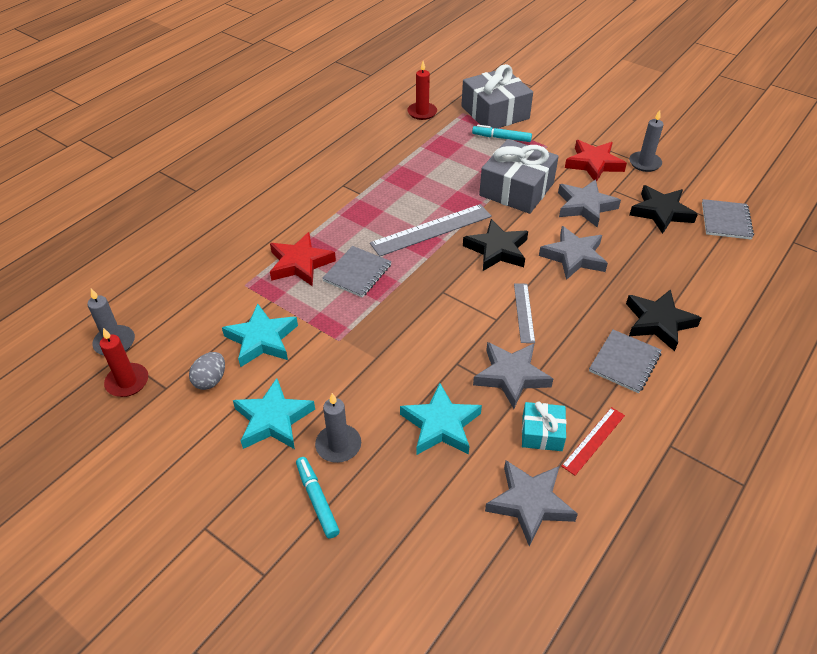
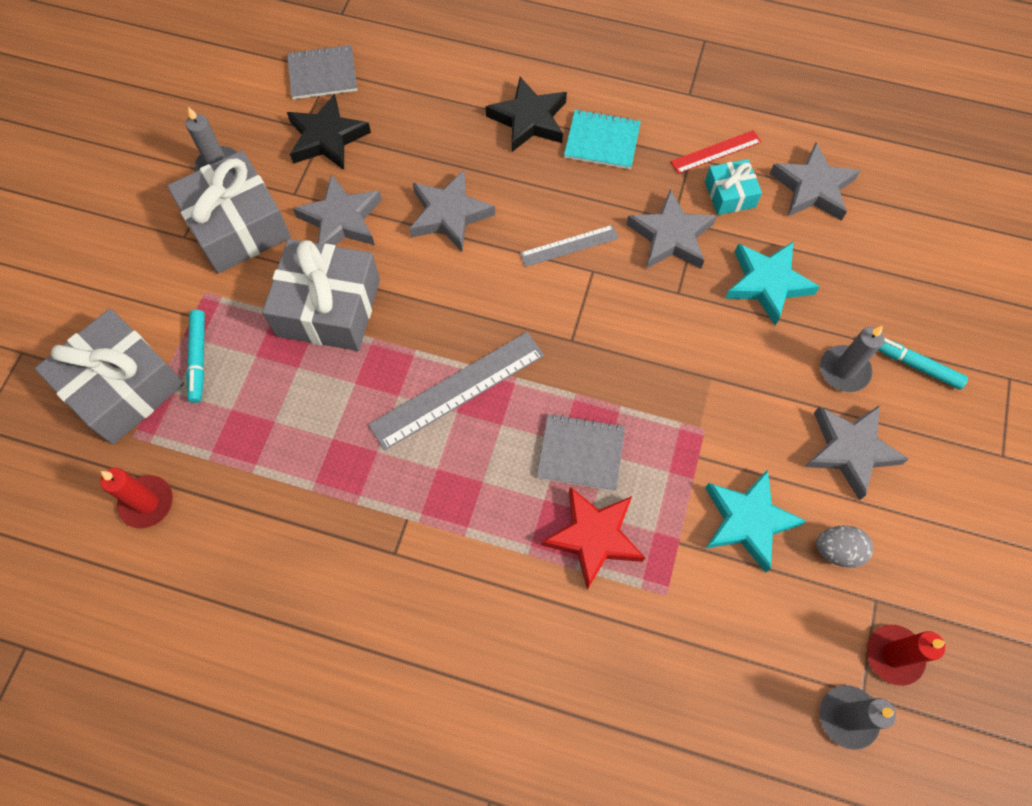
camera: 110 degrees left, 20 degrees up
(273, 420) = (850, 450): turquoise star -> grey star
(317, 500) = (913, 364): turquoise marker -> turquoise marker turned 75 degrees clockwise
(431, 230) = (457, 389): grey ruler -> grey ruler turned 75 degrees counterclockwise
(497, 250) = (469, 300): black star -> none
(594, 164) = (237, 226): red star -> grey gift
(594, 440) = (716, 152): red ruler -> red ruler turned 45 degrees counterclockwise
(624, 362) = (602, 141): grey notebook -> turquoise notebook

